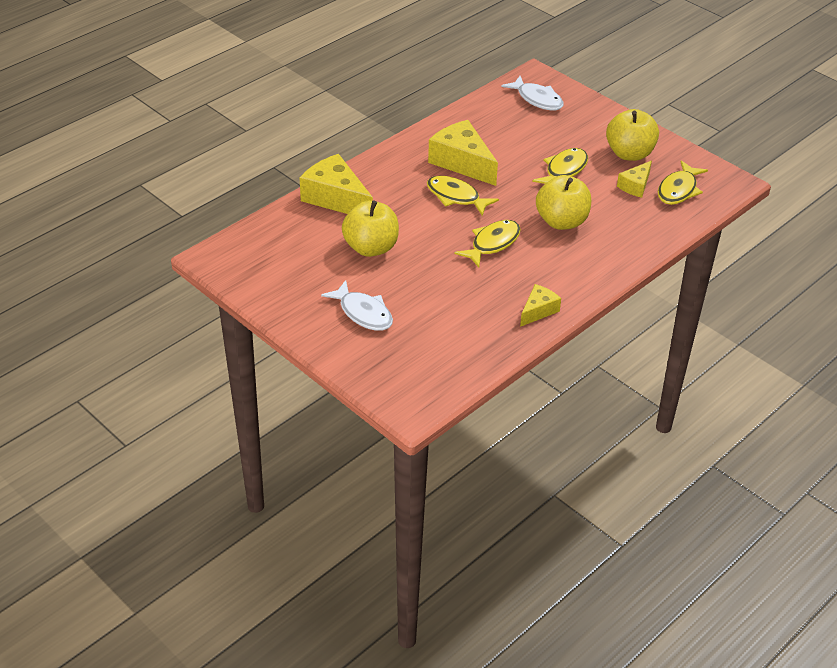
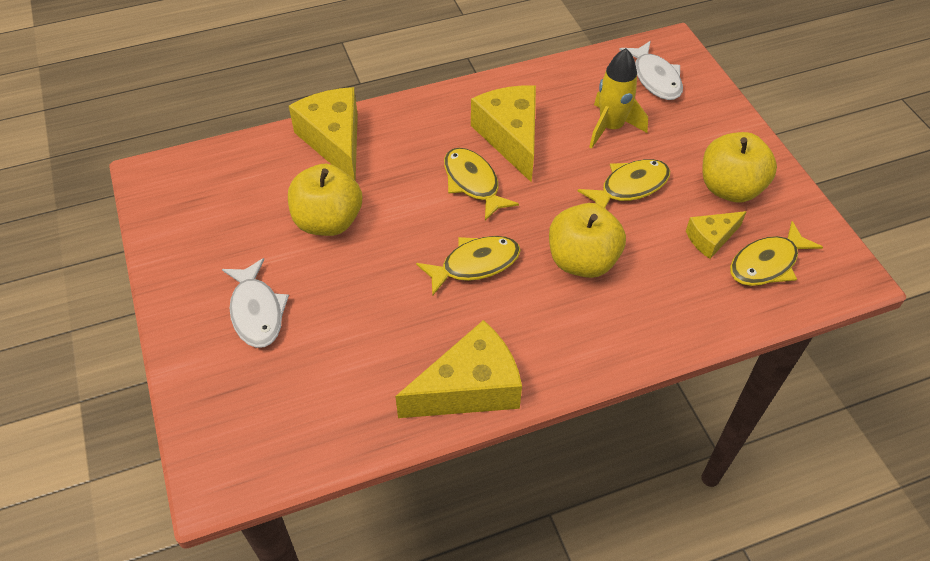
camera: 25 degrees right, 10 degrees up
(527, 138) = (611, 127): none -> yellow rocket
(538, 311) = (469, 388): yellow cheese -> yellow cheese, size x1.83

